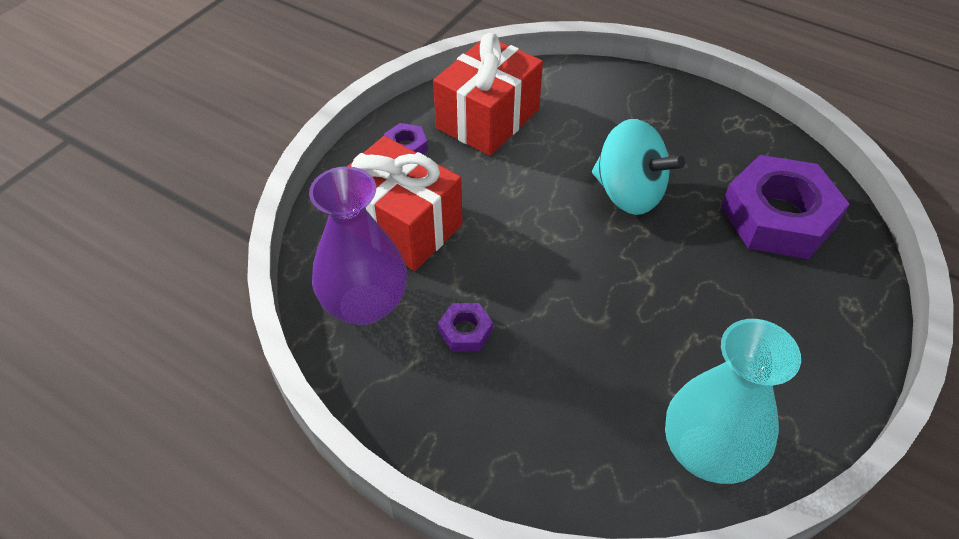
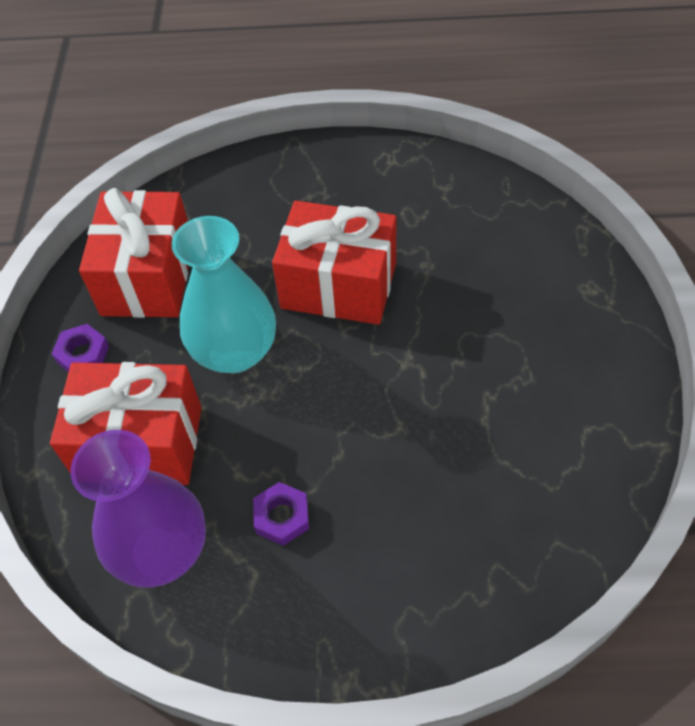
camera: 30 degrees left, 5 degrees up
(628, 193) = (338, 285): turquoise spinning top -> red gift
(708, 451) = (567, 497): turquoise vase -> turquoise vase (235, 351)
(778, 217) = (482, 237): purple nut -> none

